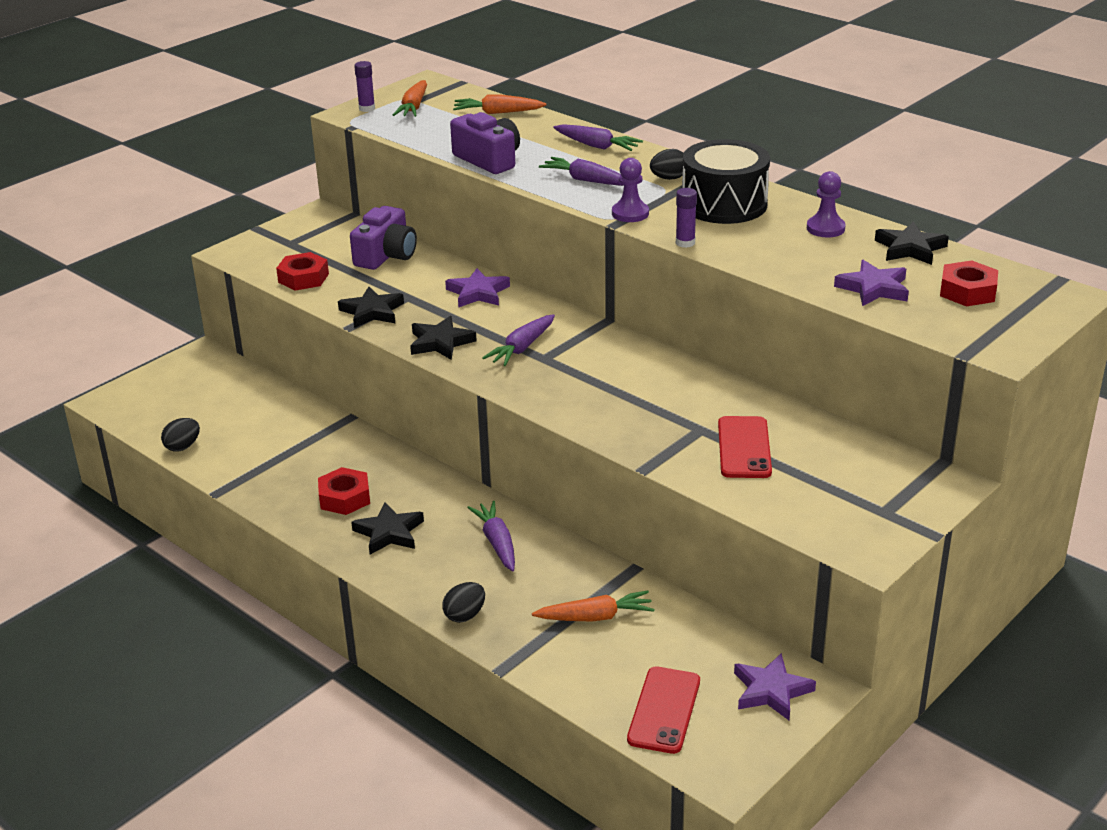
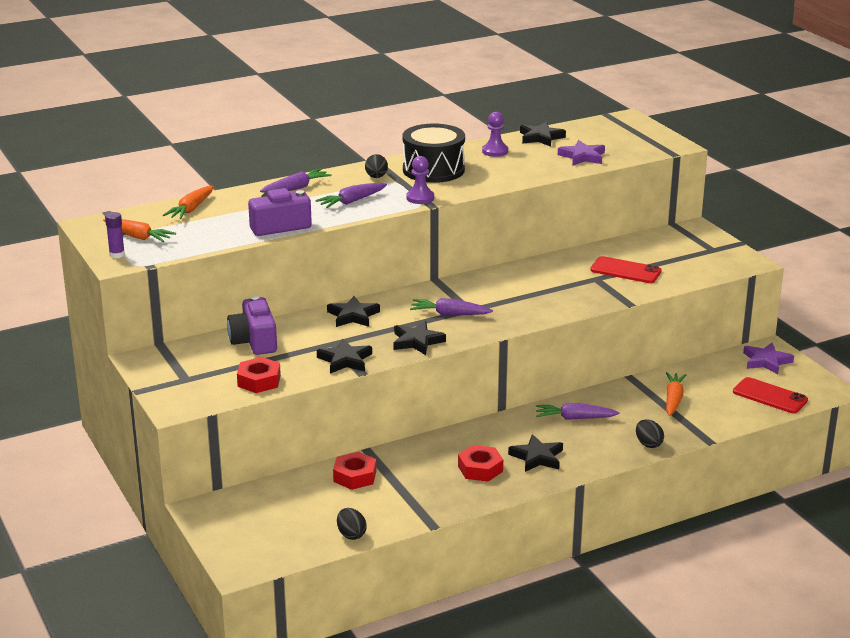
camera: 70 degrees left, 5 degrees down
(386, 255) = (254, 341): purple camera -> purple camera turned 150 degrees counterclockwise
(478, 293) = (353, 316): purple star -> black star
(522, 348) = (449, 314): purple carrot -> purple carrot turned 135 degrees clockwise
(685, 243) = (479, 191): purple glue stick -> none
(967, 291) = (604, 137): red nut -> red nut (355, 476)

